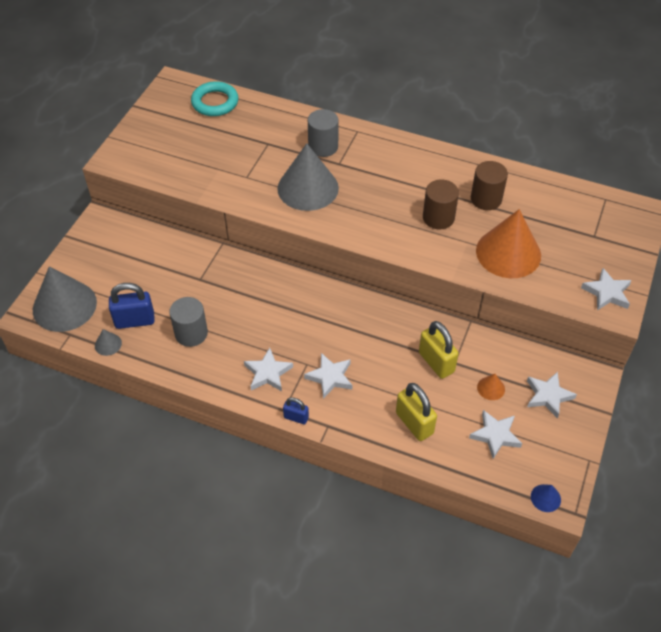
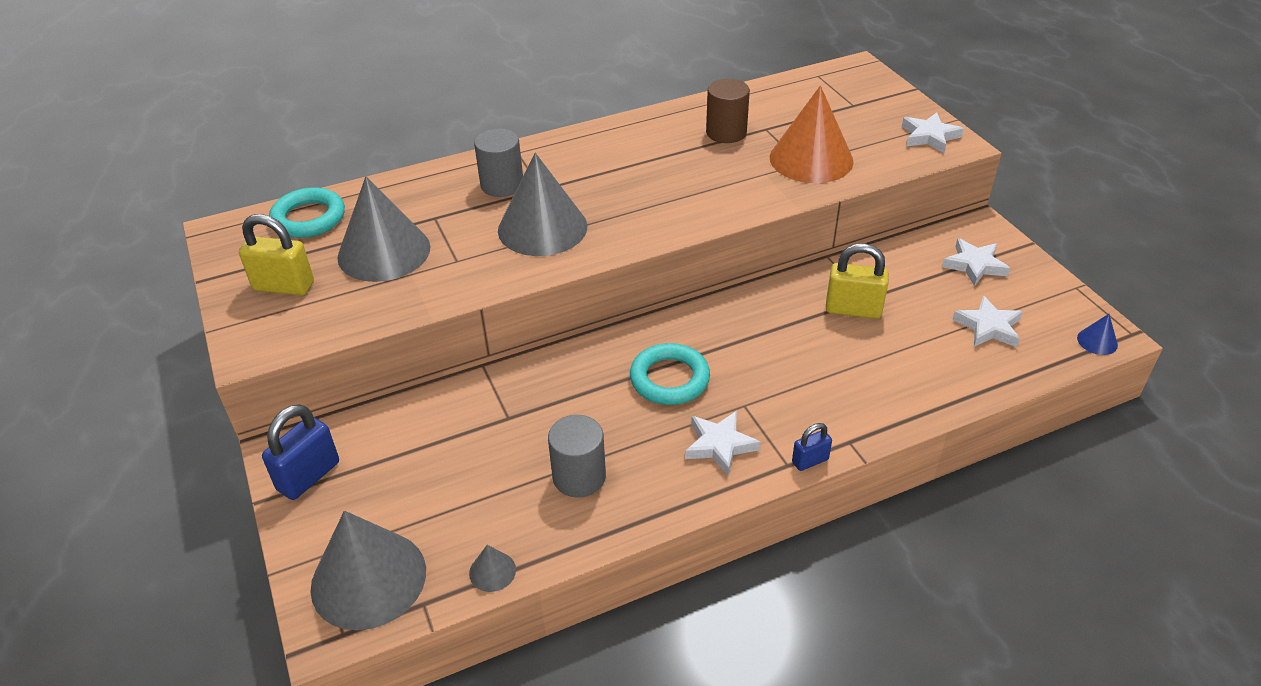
camera: 45 degrees left, 10 degrees down
(135, 321) = (490, 519): blue padlock -> blue padlock (308, 476)
(222, 147) = (384, 252): none -> grey cone
(292, 321) = (669, 379): none -> turquoise ring
(330, 377) = (784, 398): white star -> none
(414, 423) = (915, 373): yellow padlock -> yellow padlock (284, 286)
(438, 218) = (709, 172): brown cylinder -> none
(491, 388) = (926, 294): orange cone -> none

